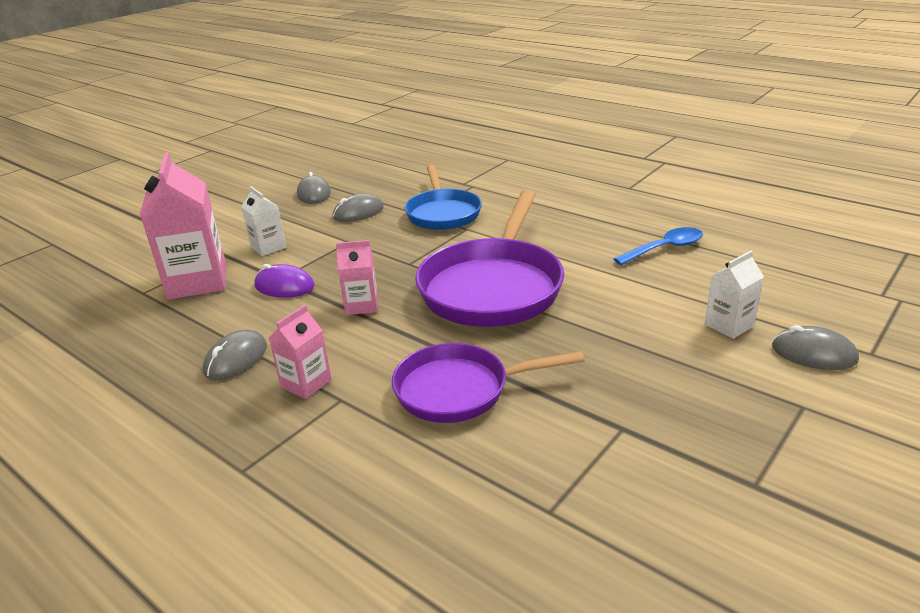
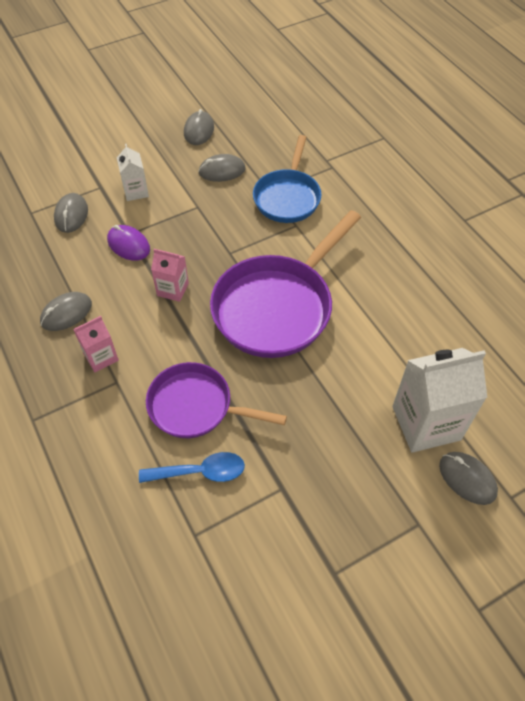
camera: 20 degrees right, 25 degrees up
(198, 281) = (71, 215): pink carton -> grey mouse
(665, 248) = (439, 314): blue spoon -> blue spoon (200, 472)
(729, 325) = (426, 423): white carton -> white carton, size x1.90

